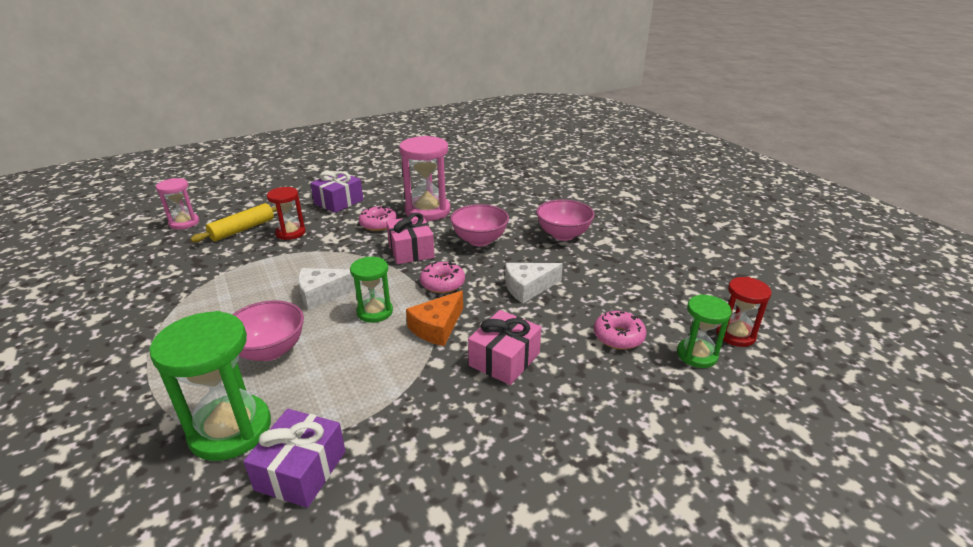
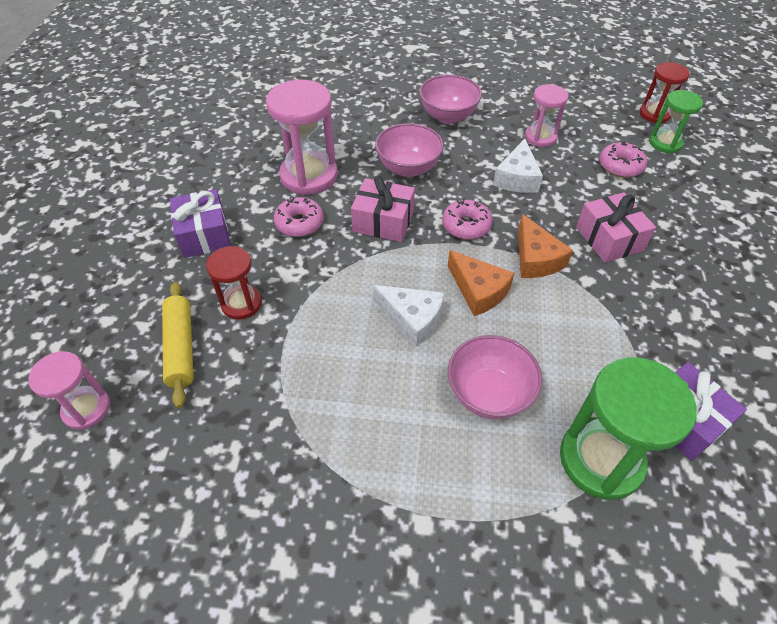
camera: 55 degrees left, 20 degrees up
(323, 294) = (412, 319): white cheese -> white cheese turned 75 degrees counterclockwise
(375, 312) = (478, 291): green hourglass -> orange cheese
(598, 282) = (540, 137): none -> pink hourglass

